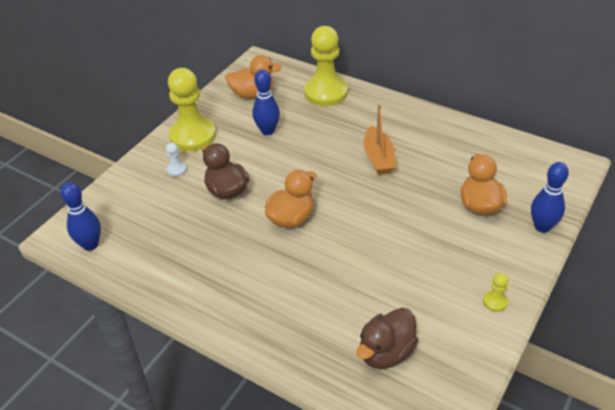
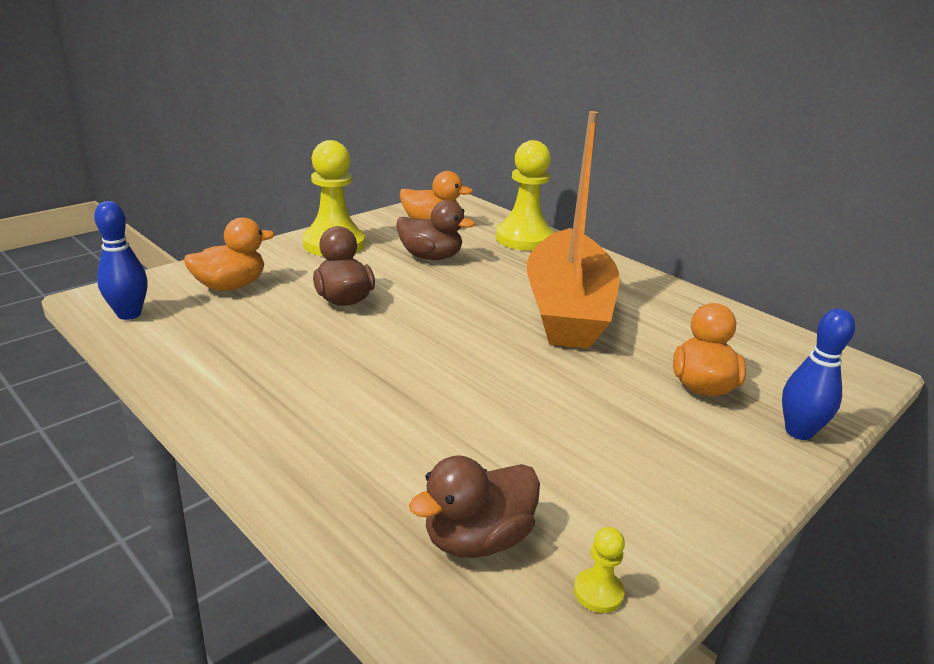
camera: 10 degrees right, 15 degrees down
(176, 170) = (292, 268): white pawn -> none
(267, 131) = (430, 257): blue bowling pin -> brown duck
(291, 218) = (414, 343): orange duck -> orange duck (230, 286)
(378, 158) = (567, 308): orange boat -> orange boat, size x2.17
(495, 301) = (694, 512): yellow pawn -> yellow pawn (598, 592)

